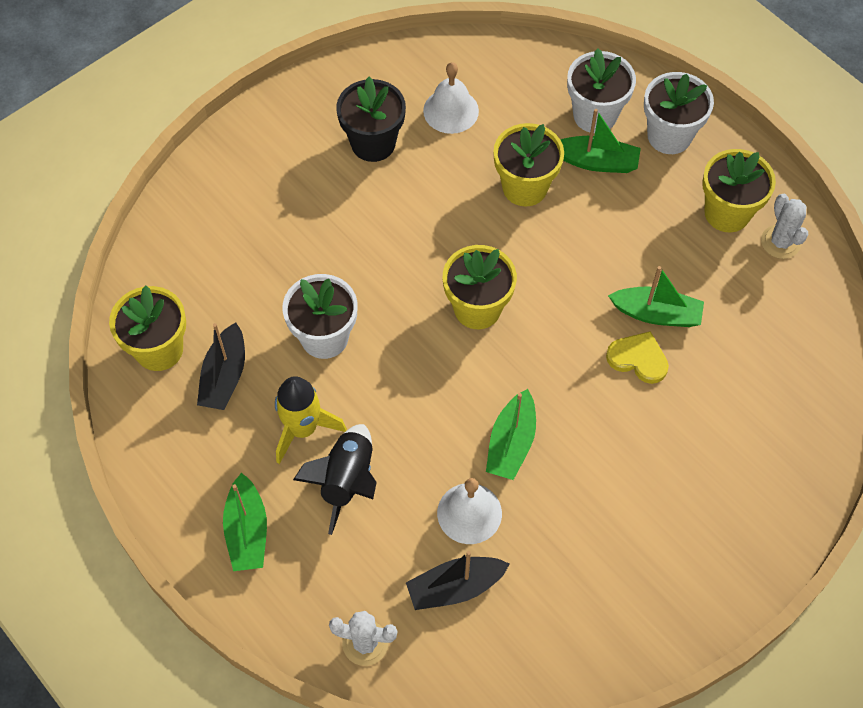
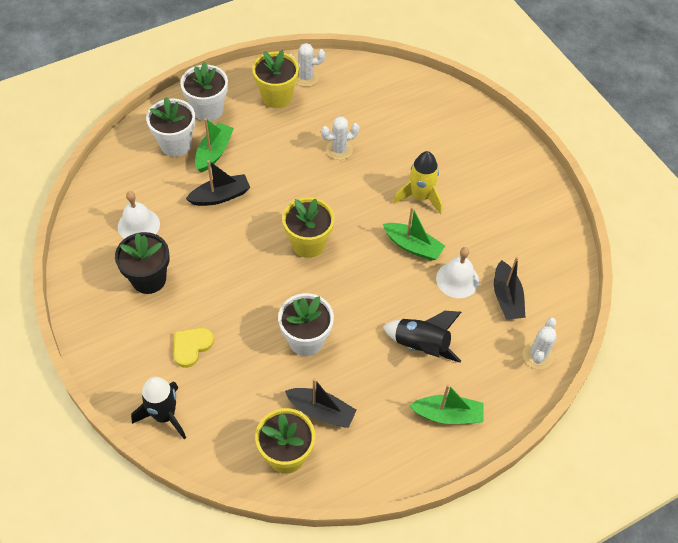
camera: 80 degrees left, 5 degrees down
(189, 210) = (164, 415): none -> black rocket
(303, 429) = (376, 366): yellow rocket -> yellow rocket (420, 197)
(525, 187) = (220, 196): yellow flower pot -> black boat
(638, 359) = (368, 167): yellow heart -> yellow heart (191, 346)
(656, 314) = (339, 150): green boat -> white cactus

